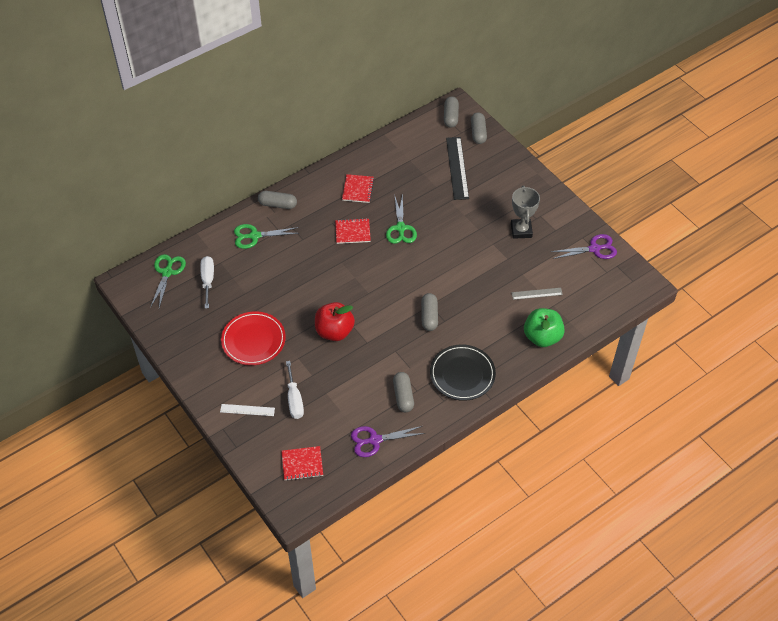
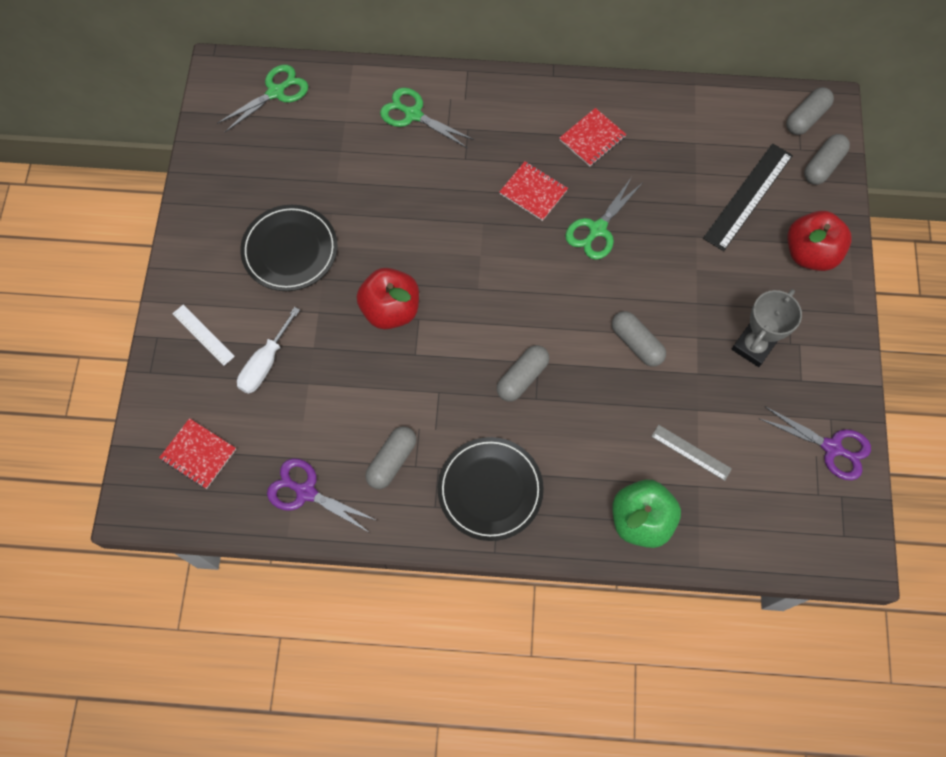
camera: 40 degrees right, 15 degrees up
(208, 280) = (310, 134): white screwdriver -> none
(253, 340) = (290, 250): red plate -> black plate
(277, 204) = (477, 92): grey capsule -> grey capsule (636, 343)
(508, 174) = (810, 253): none -> red apple

